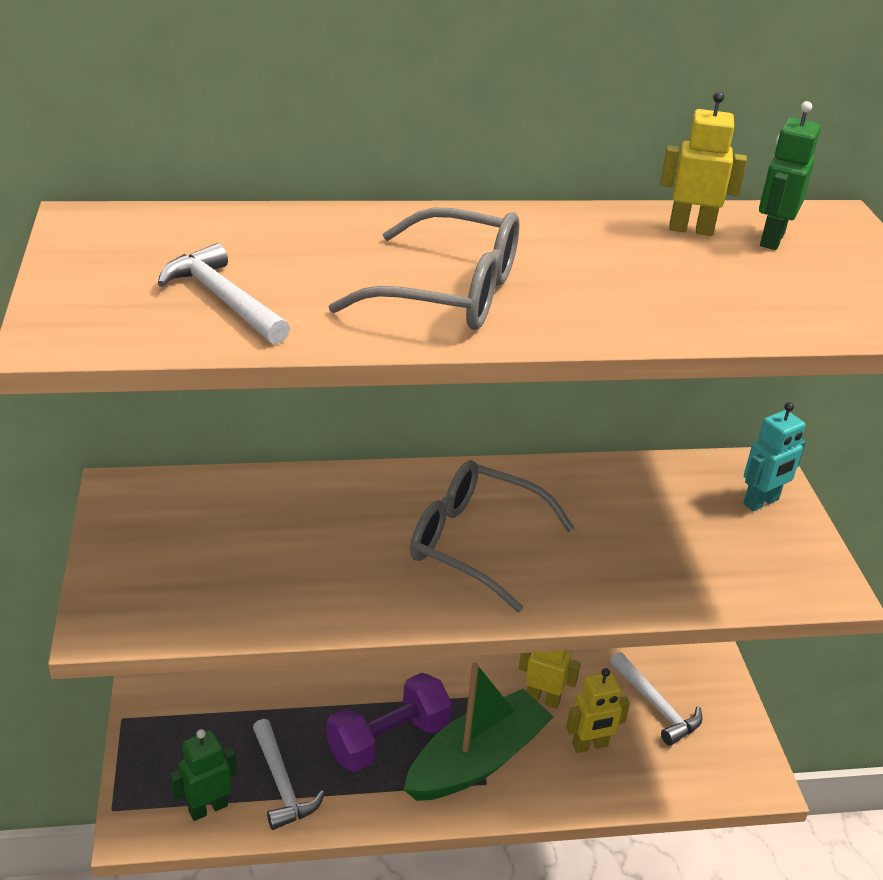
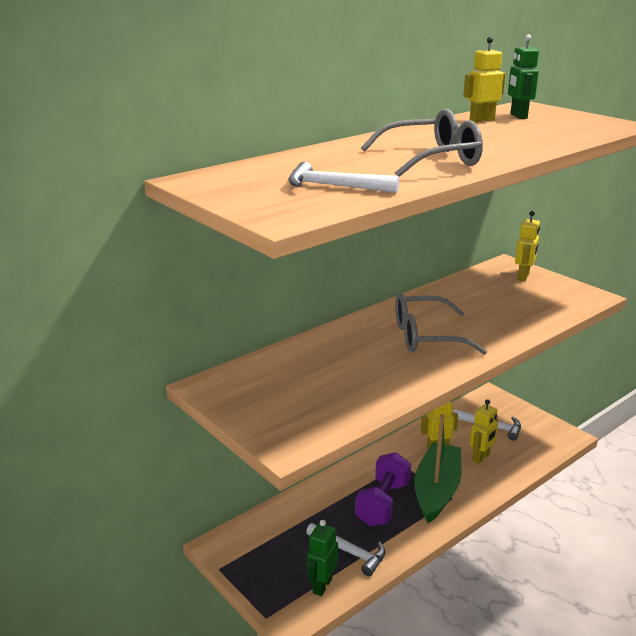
camera: 30 degrees left, 10 degrees down
(761, 502) = (523, 276): turquoise robot -> yellow robot

